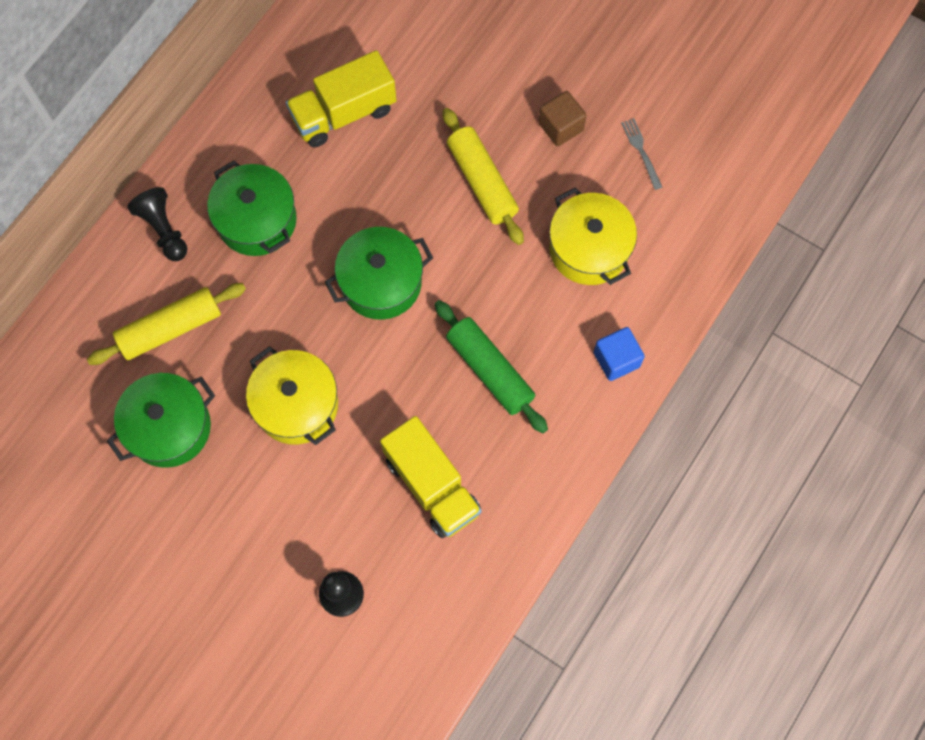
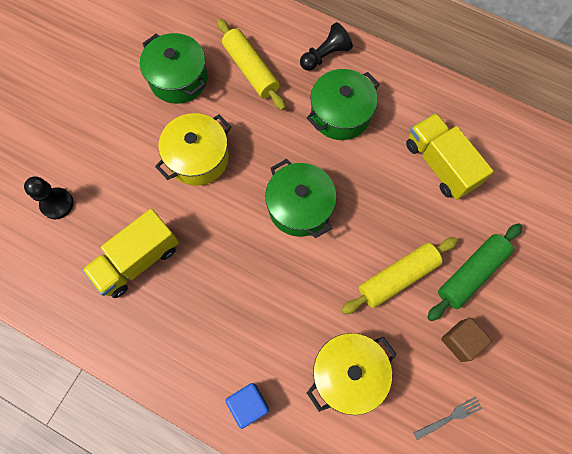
camera: 85 degrees right, 0 degrees up
(490, 370) = (233, 297): green rolling pin -> green rolling pin (471, 273)

